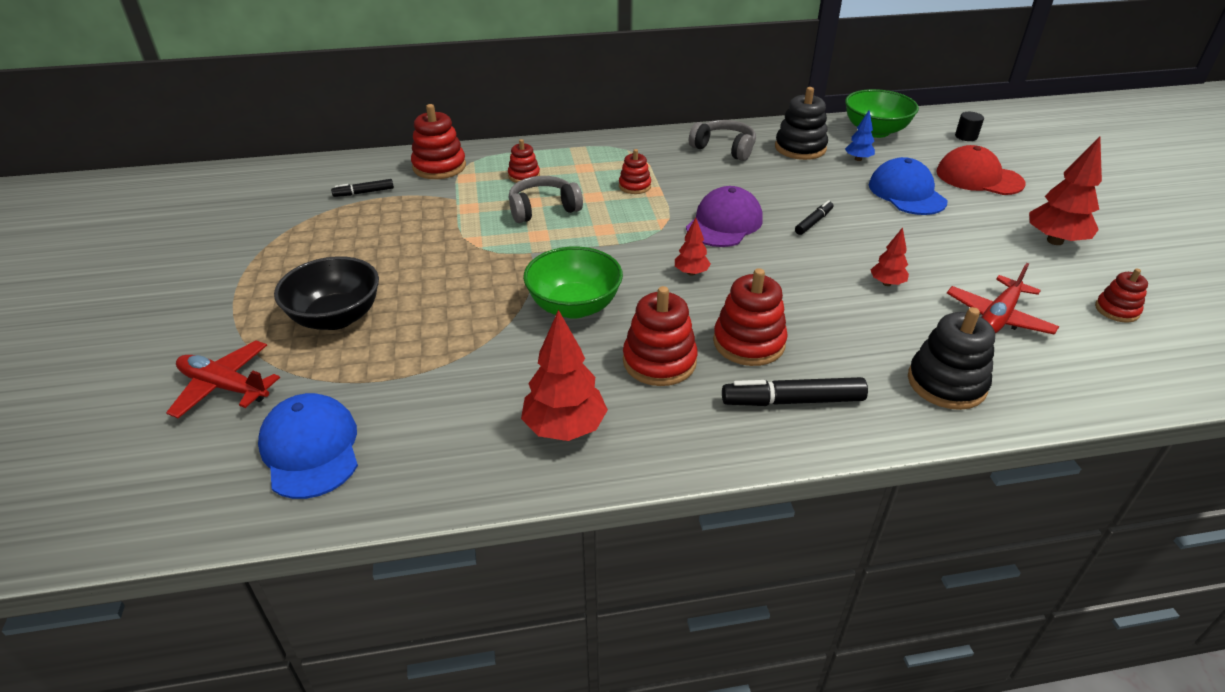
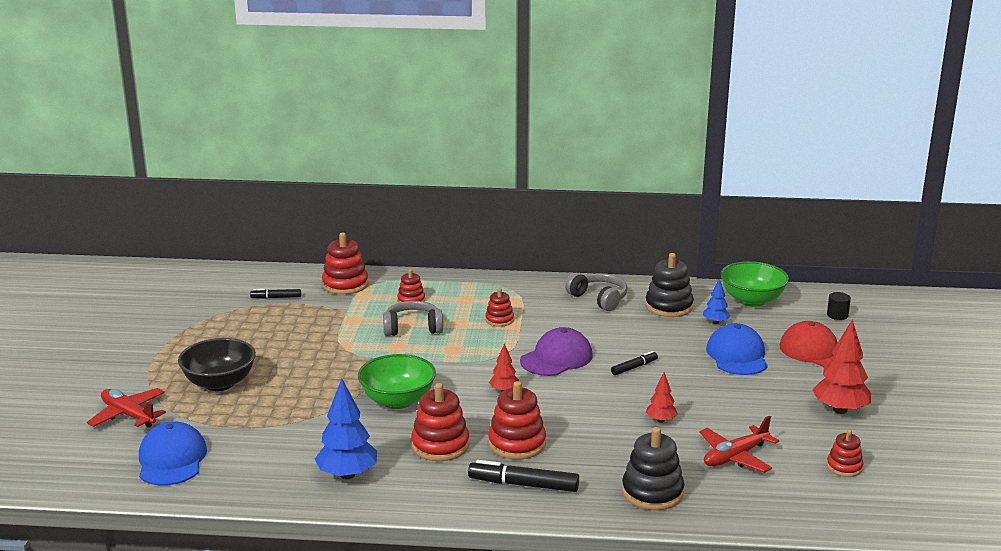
camera: 15 degrees right, 15 degrees down
(565, 428) = (347, 475): red tree -> blue tree

